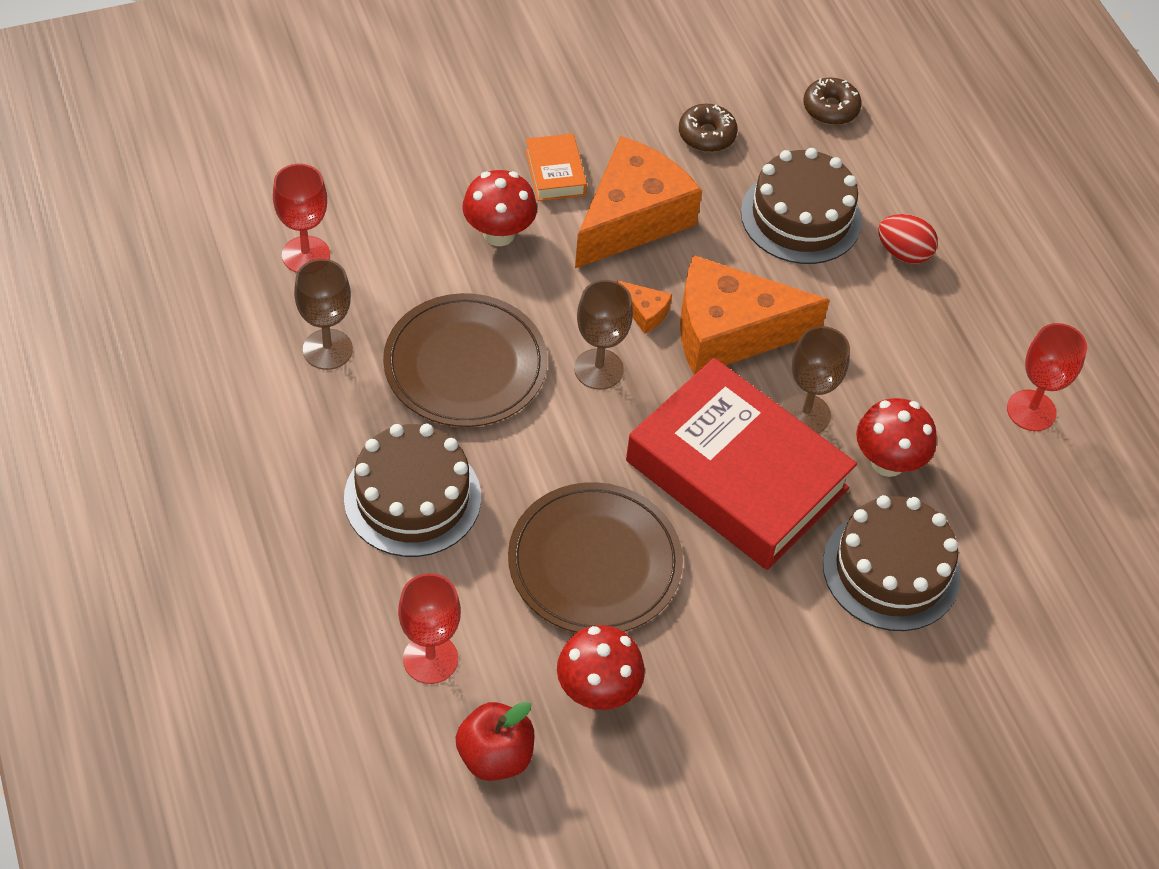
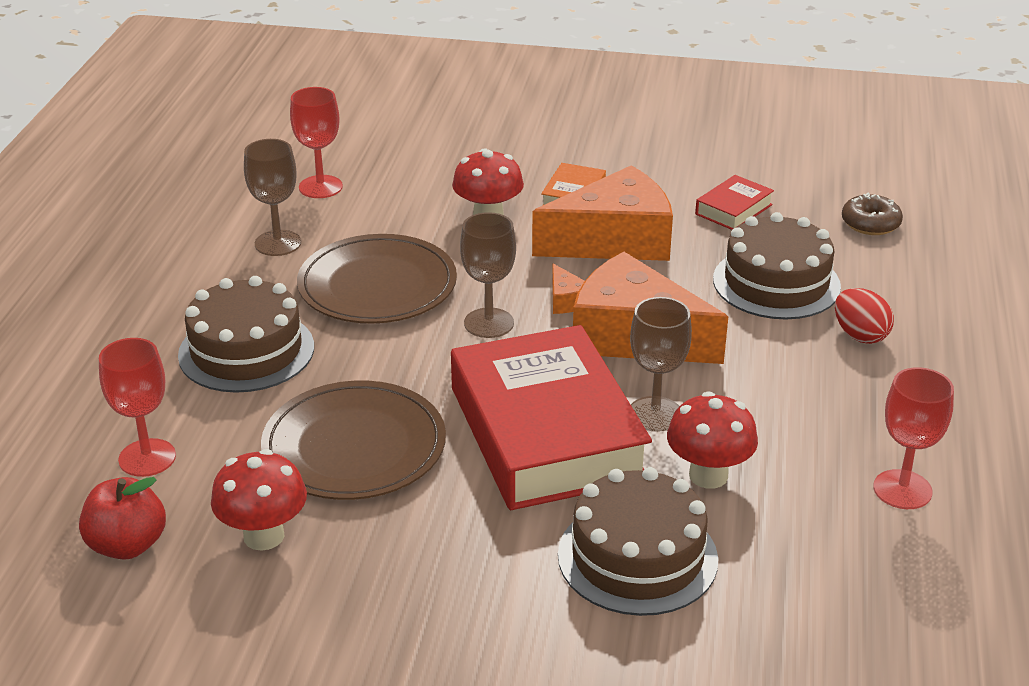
camera: 35 degrees right, 20 degrees down
(706, 135) = (733, 209): brown donut -> red book

